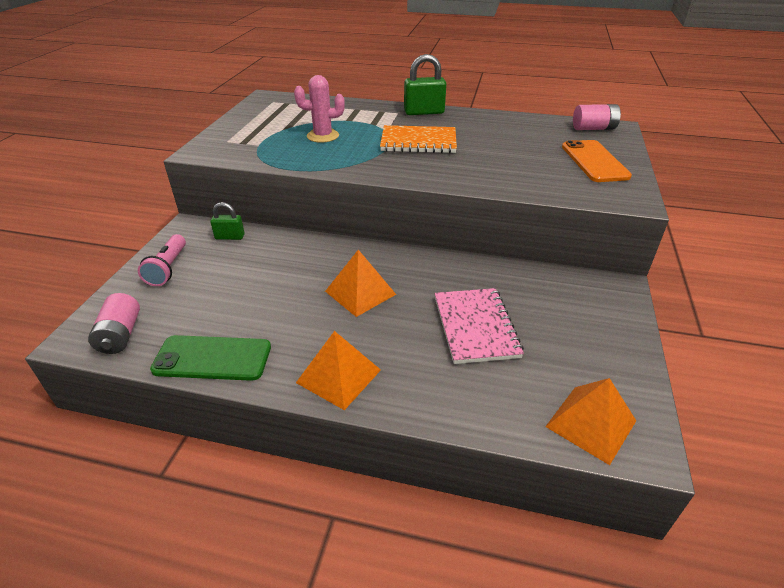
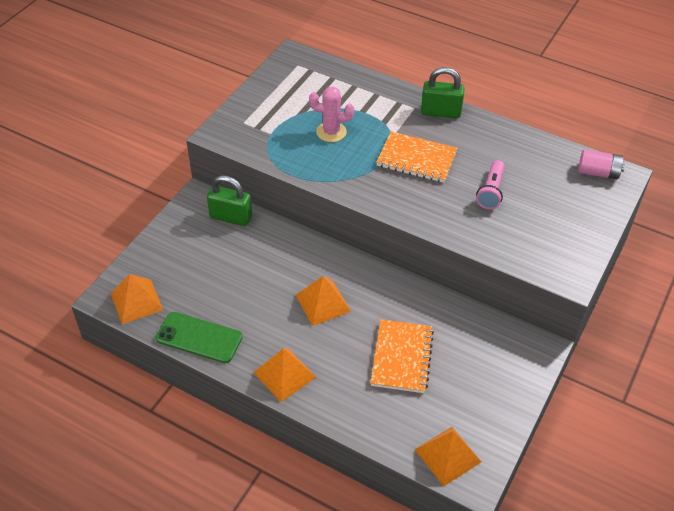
camera: 15 degrees right, 10 degrees up
(120, 335) = (136, 301): pink battery -> orange pyramid
(168, 268) = (176, 242): pink flashlight -> pink flashlight (491, 192)
(230, 237) = (231, 217): green padlock -> green padlock, size x1.65
(475, 327) = (402, 357): pink notebook -> orange notebook
(594, 161) = (568, 221): orange phone -> none

